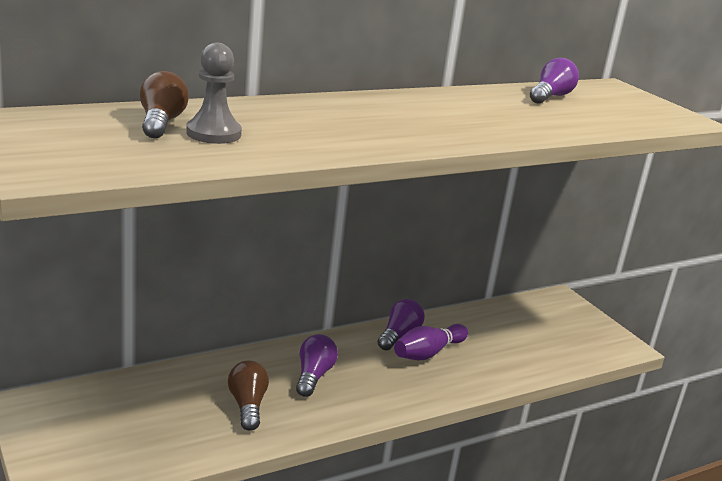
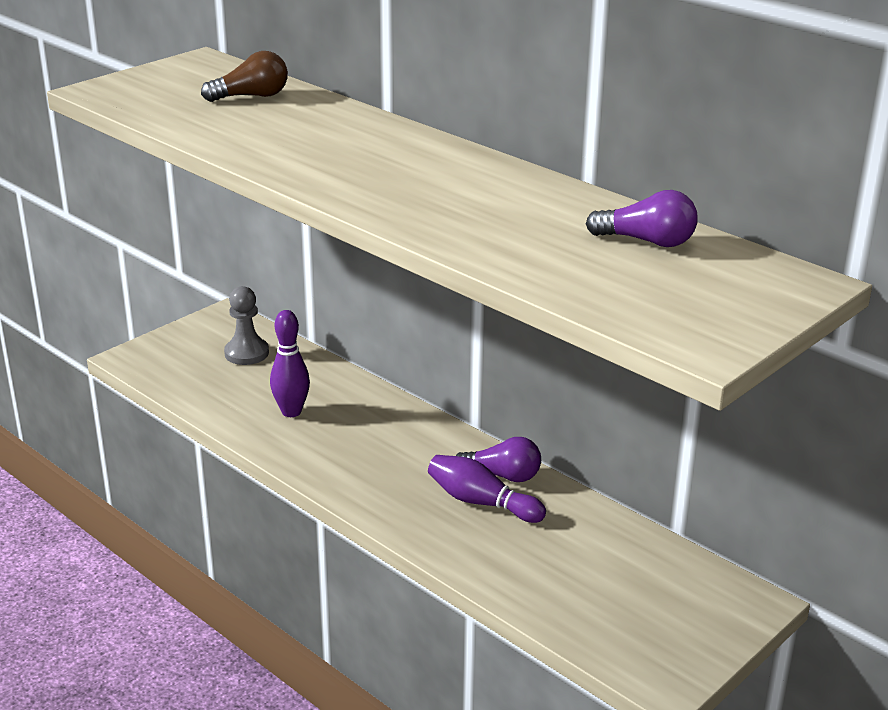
camera: 75 degrees right, 5 degrees up
(213, 133) = (248, 115): grey pawn -> grey pawn (246, 353)
(247, 405) = (291, 412): brown light bulb -> purple bowling pin
(313, 376) = (370, 436): purple light bulb -> none

